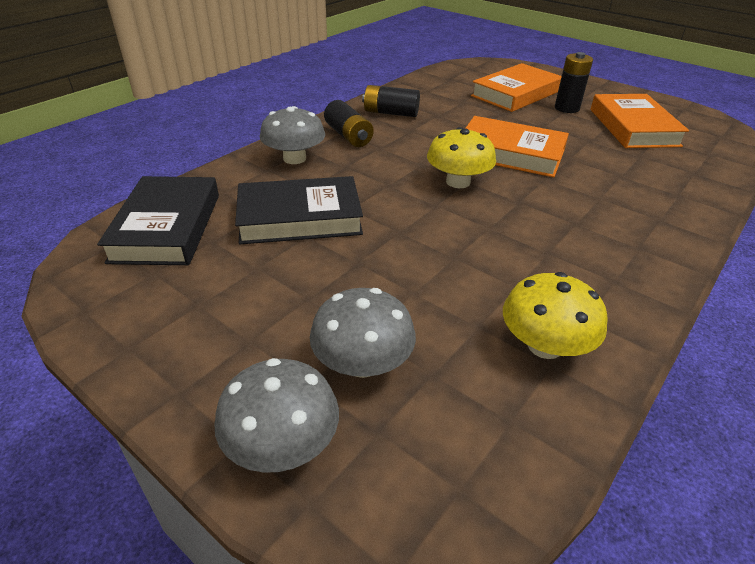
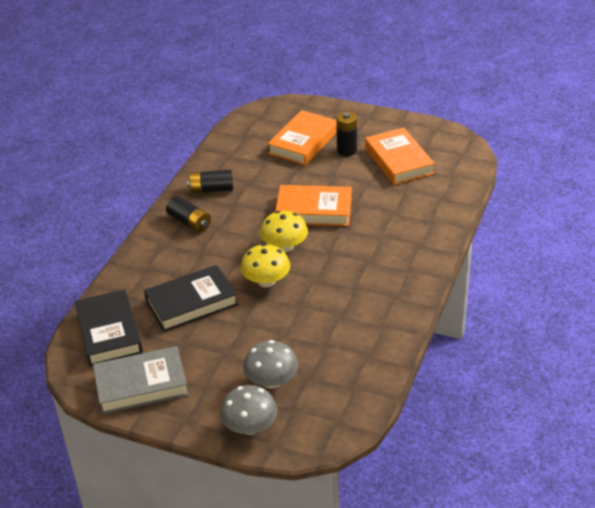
camera: 15 degrees left, 0 degrees up
(153, 310) = (141, 385): none -> grey book
(294, 158) = (160, 254): grey mushroom -> none
(545, 345) = (362, 346): yellow mushroom -> yellow mushroom (266, 281)

